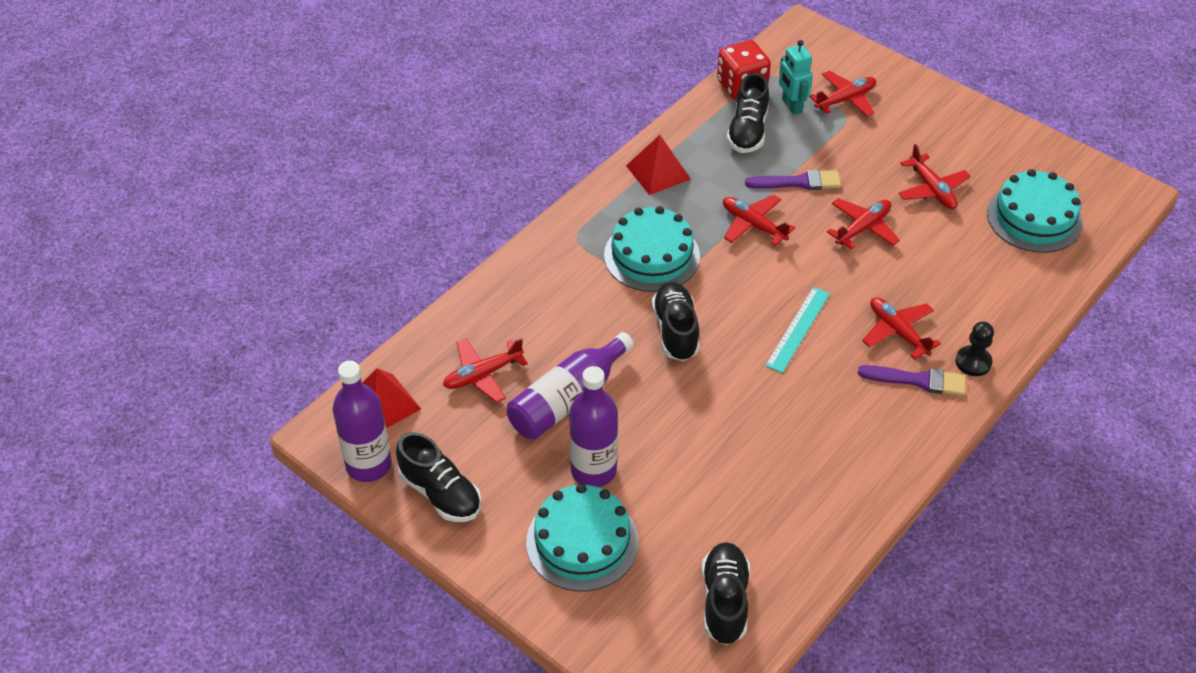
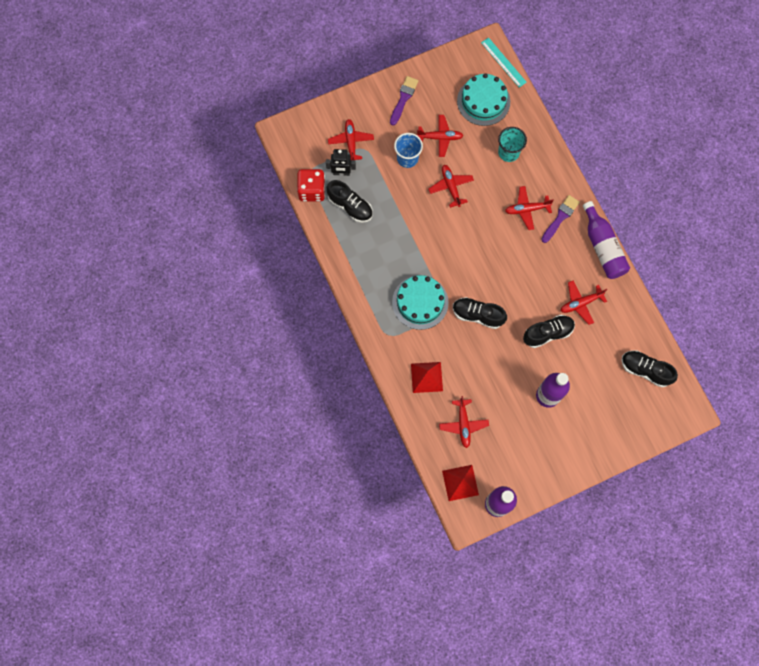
camera: 65 degrees left, 25 degrees up
(440, 493) = (530, 475): black shoe -> black shoe (547, 333)
(568, 399) = (498, 388): purple bottle -> purple bottle (602, 247)
(582, 542) = (587, 419): turquoise cake -> none
(658, 172) = (359, 269): red pyramid -> red pyramid (426, 377)
(753, 225) = (422, 240): red plane -> red plane (580, 303)
(791, 106) = (341, 173): turquoise robot -> black robot
(798, 182) = (402, 201): purple brush -> purple brush (403, 98)
(798, 329) = (503, 255): turquoise ruler -> turquoise ruler (503, 62)
(869, 165) = (407, 158): none -> blue cup
(973, 362) = (561, 186): black pawn -> none
(975, 276) = (508, 152): none -> turquoise cup

